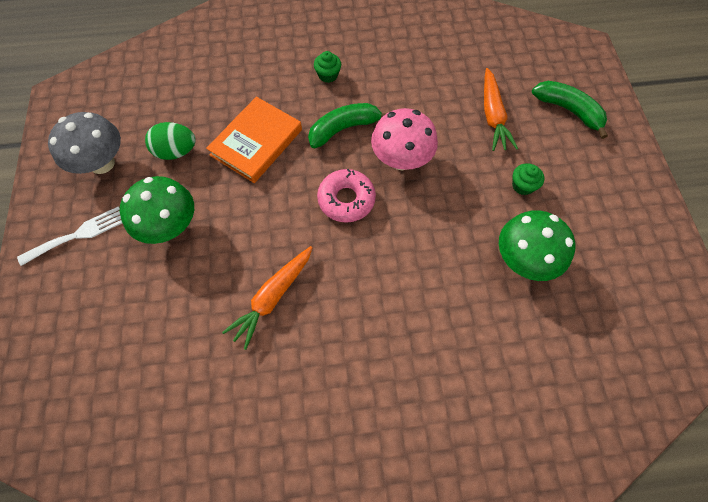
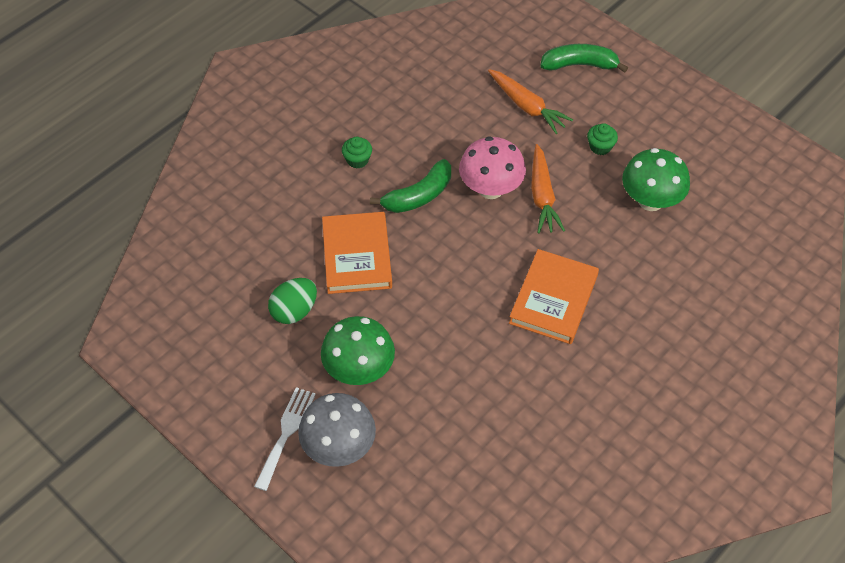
camera: 40 degrees left, 10 degrees down
(102, 163) = (237, 366): grey mushroom -> grey mushroom (339, 447)
(273, 297) = (500, 358): orange carrot -> orange carrot (542, 196)
(343, 129) = (419, 196): green banana -> green banana turned 150 degrees counterclockwise
(346, 200) = (479, 249): pink donut -> none
(361, 282) = (553, 299): none -> orange book

